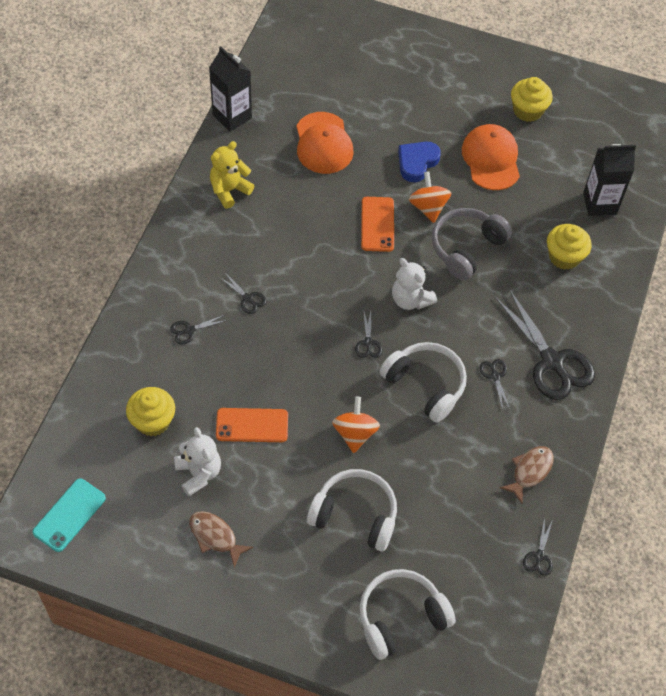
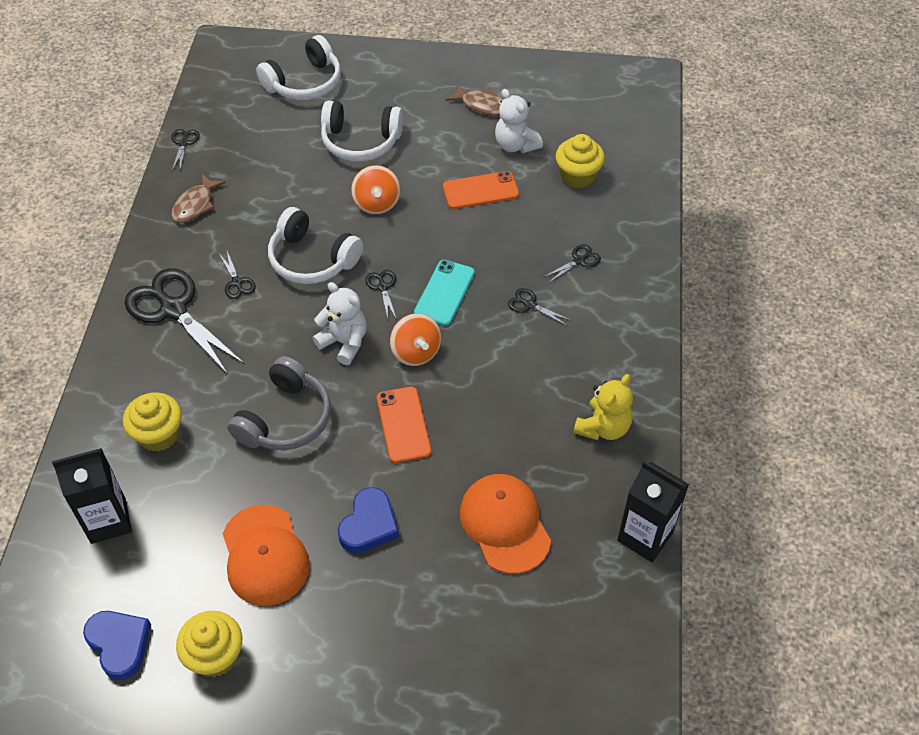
camera: 170 degrees right, 5 degrees down
(69, 515) = (615, 96): turquoise phone -> turquoise phone (444, 293)
(428, 207) = (342, 462): orange spinning top -> orange spinning top (416, 352)
(588, 129) = (119, 644): none -> blue heart

